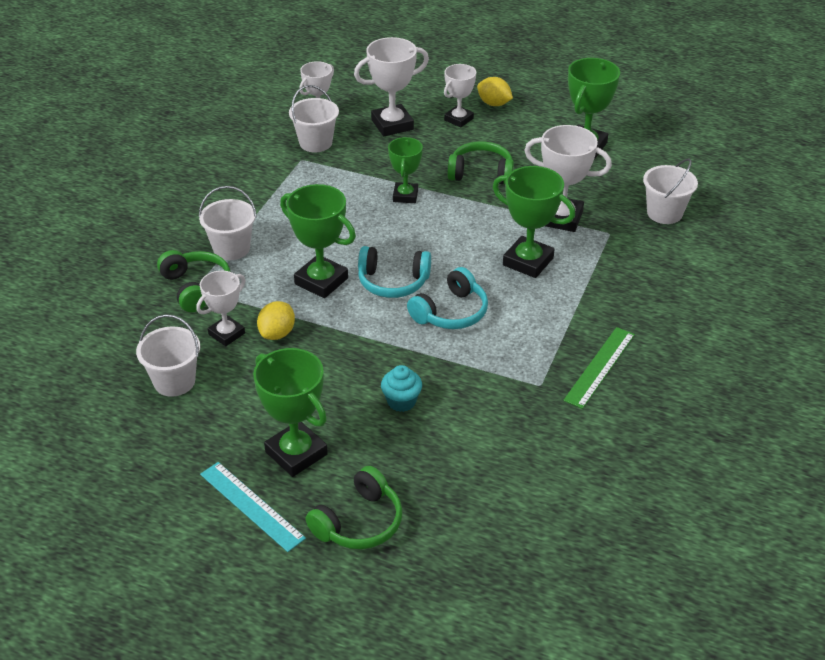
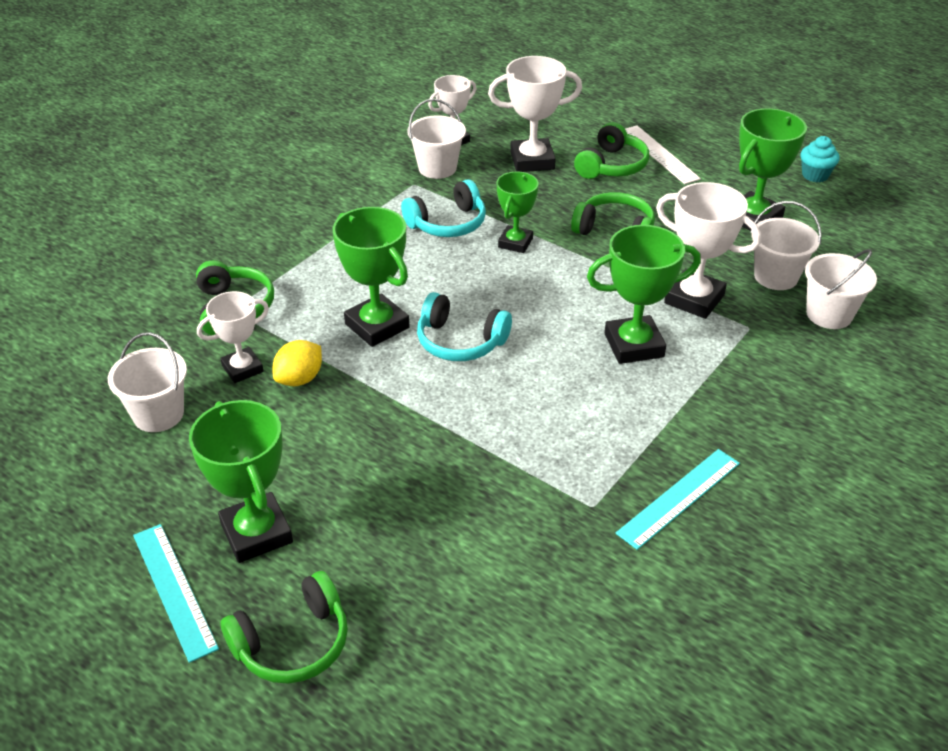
camera: 15 degrees right, 0 degrees up
(231, 248) = (292, 271): white bucket -> white bucket (776, 276)
(401, 401) = (410, 493): turquoise cupcake -> turquoise cupcake (815, 175)
(451, 312) = (515, 391): turquoise headphones -> turquoise headphones (448, 223)
(458, 119) = (611, 166): white trophy -> green headphones
(494, 104) = (660, 154): yellow lemon -> white ruler
(528, 261) = (634, 345): green trophy -> green trophy turned 60 degrees counterclockwise
(599, 367) = (679, 497): green ruler -> turquoise ruler

